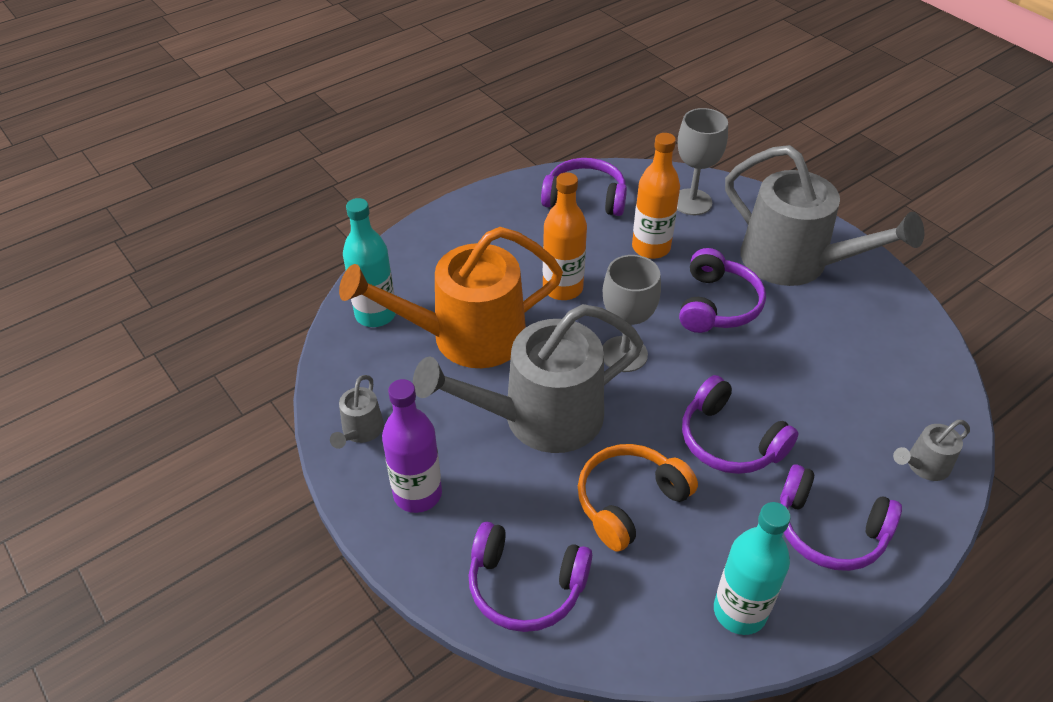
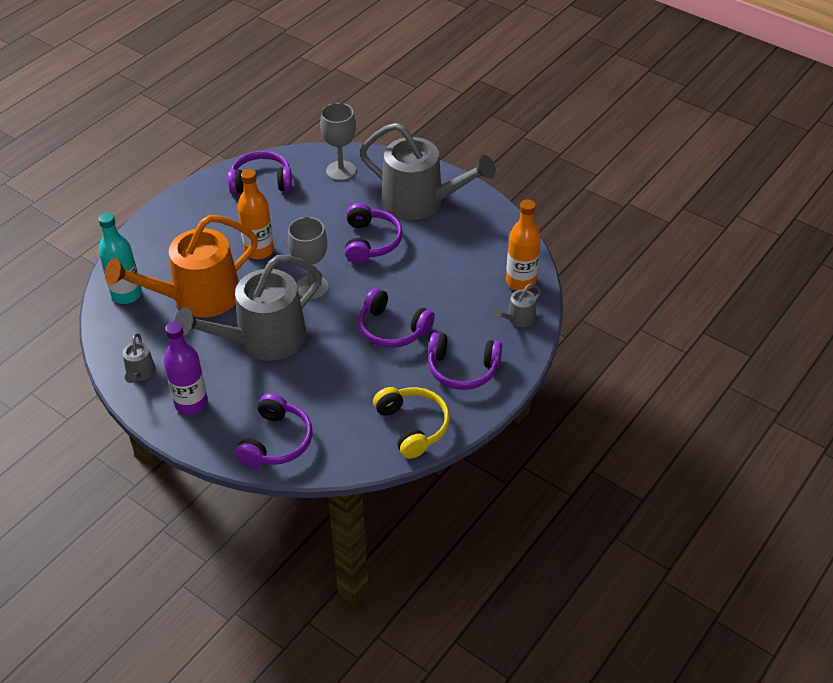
camera: 15 degrees left, 0 degrees up
(525, 586) = (276, 441): purple headphones -> purple headphones turned 75 degrees counterclockwise
(629, 501) = (333, 379): orange headphones -> none
(651, 247) = (317, 210): orange bottle -> orange bottle (521, 281)
(739, 611) = (413, 426): turquoise bottle -> yellow headphones

